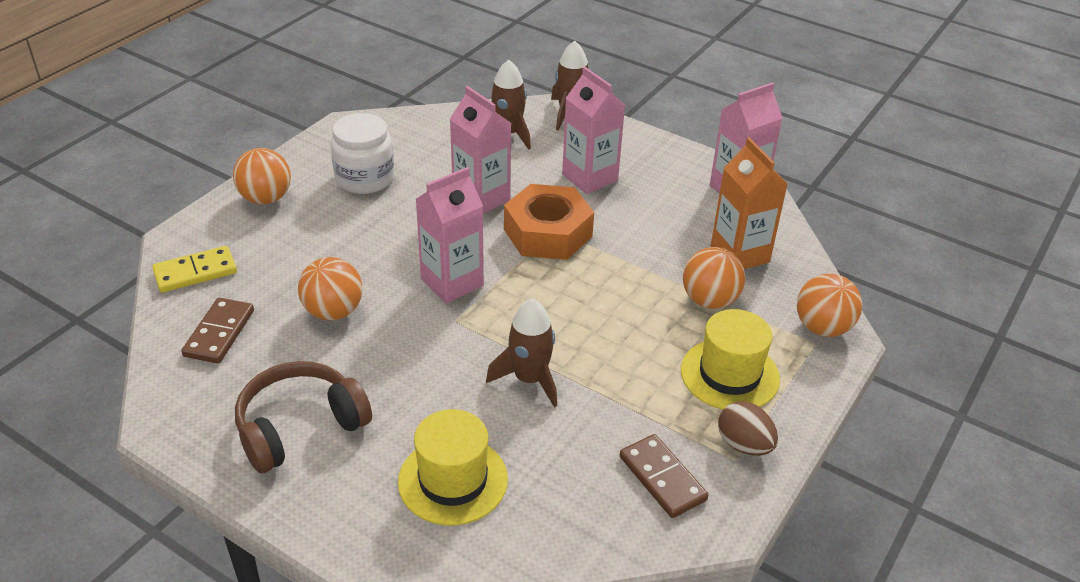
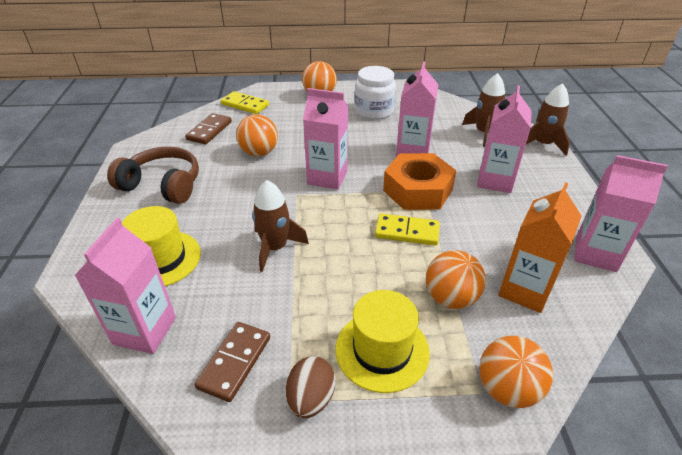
camera: 55 degrees right, 0 degrees up
(219, 333) = (209, 131): brown domino -> brown domino turned 45 degrees counterclockwise
(560, 533) = (145, 331): none -> pink carton
(601, 276) = (407, 232): none -> yellow domino

